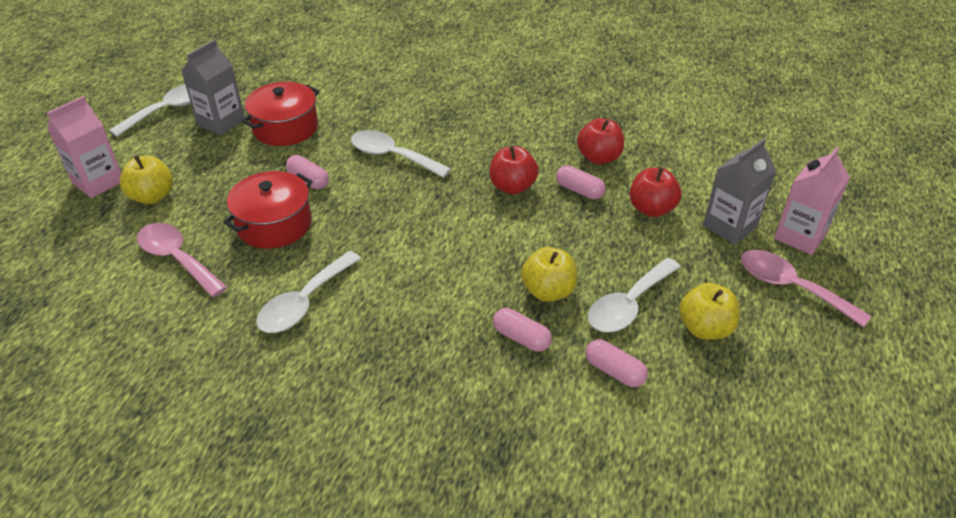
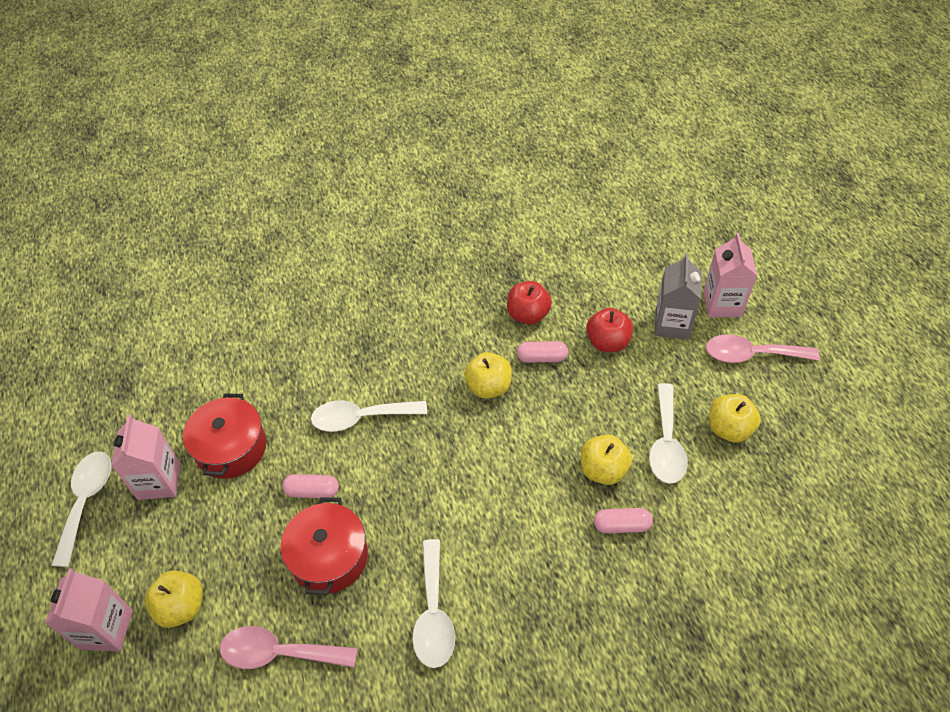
camera: 35 degrees left, 10 degrees up
(221, 122) = (159, 481): grey carton -> pink carton
(512, 187) = (489, 387): red apple -> yellow apple
(614, 371) = (704, 508): pink capsule -> none

